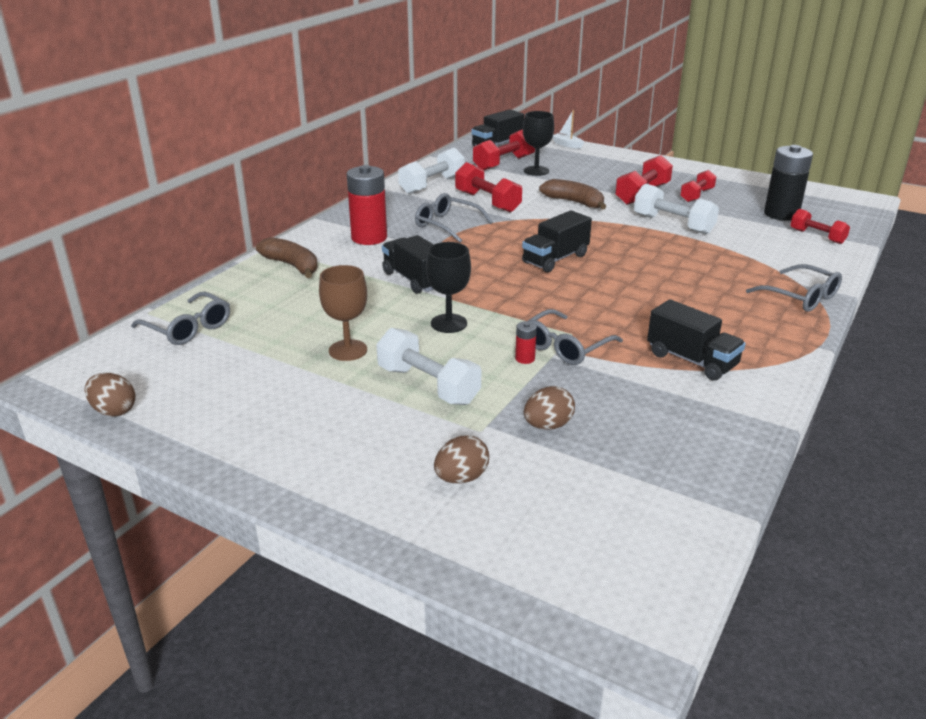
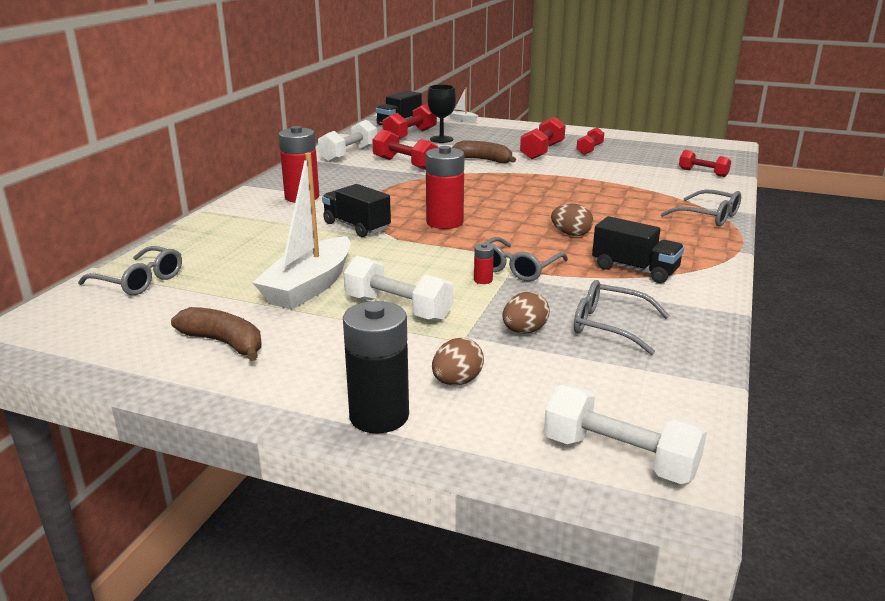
camera: 10 degrees left, 5 degrees down
(114, 411) = (77, 357): brown egg -> brown egg (571, 234)
(292, 265) = (232, 223): brown banana -> brown banana (224, 343)
(348, 350) = (309, 287): brown goblet -> white boat
(447, 225) = (373, 183): grey glasses -> grey glasses (609, 326)
(449, 323) = (401, 258): black goblet -> none
(507, 282) = (444, 222): none -> red battery
(555, 259) = (483, 202): black truck -> none
(673, 224) = (577, 171): white dumbbell -> white dumbbell (619, 457)
(781, 214) = (666, 159): black battery -> black battery (379, 416)

